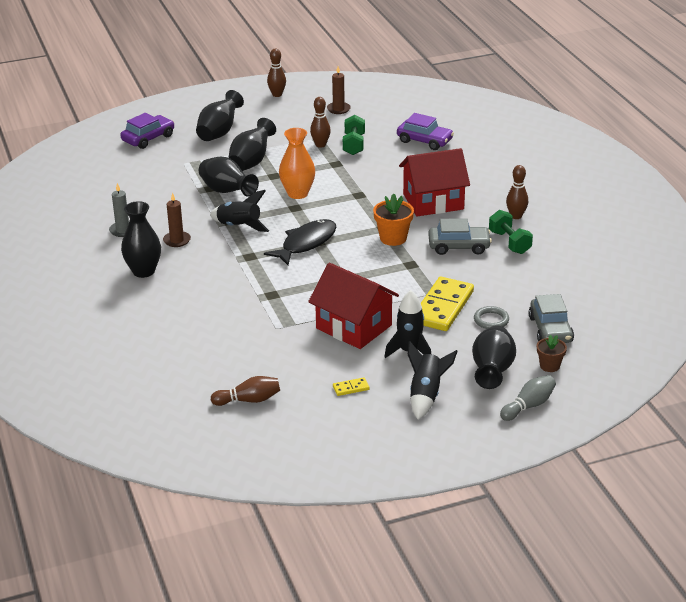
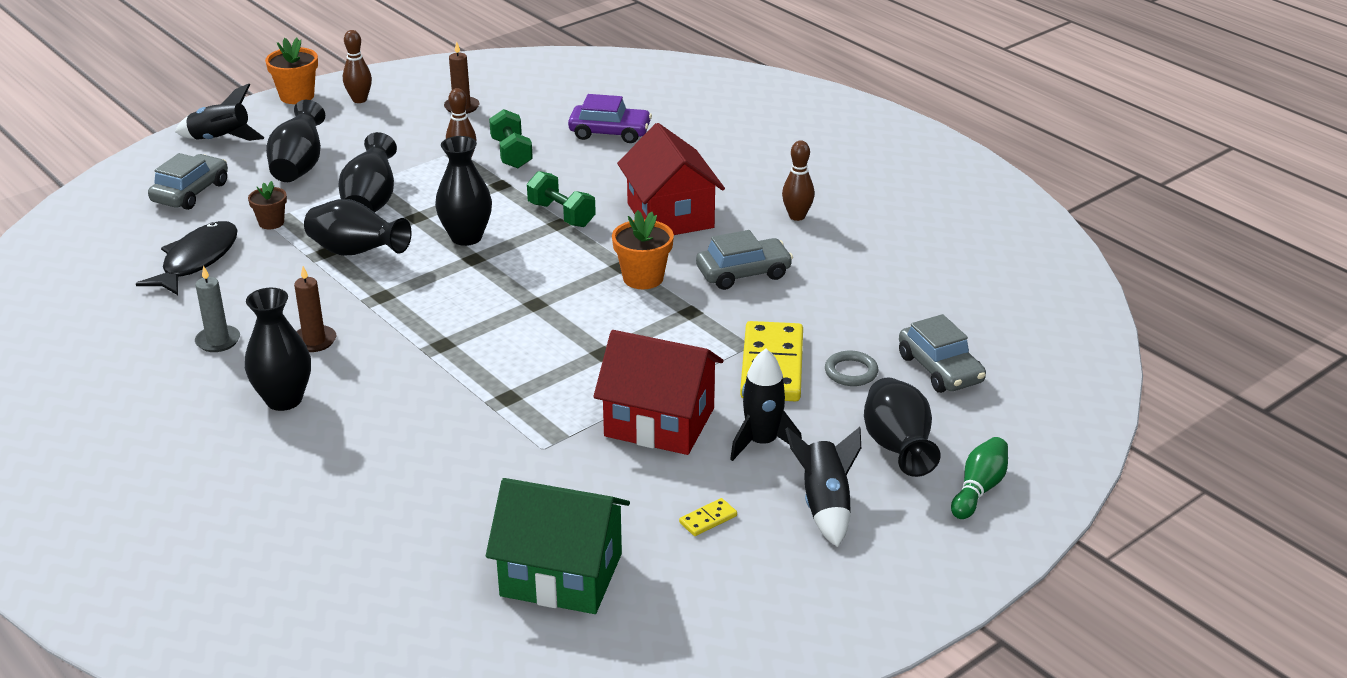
camera: 20 degrees left, 0 degrees up
(148, 138) = (191, 192): purple car -> grey car
(239, 227) = (402, 302): black rocket -> black rocket (220, 140)
(240, 86) = (297, 96): none -> orange flower pot
(249, 400) = (561, 575): brown bowling pin -> green house
(297, 193) = (466, 237): orange vase -> black vase
(306, 243) = (518, 309): black fish -> black fish (197, 260)
(433, 202) = (670, 215): red house -> red house turned 75 degrees counterclockwise
(509, 242) = (810, 255): green dumbbell -> green dumbbell (561, 215)
(528, 406) = (979, 489): grey bowling pin -> green bowling pin
(549, 366) = (971, 422): brown flower pot -> brown flower pot (271, 223)

